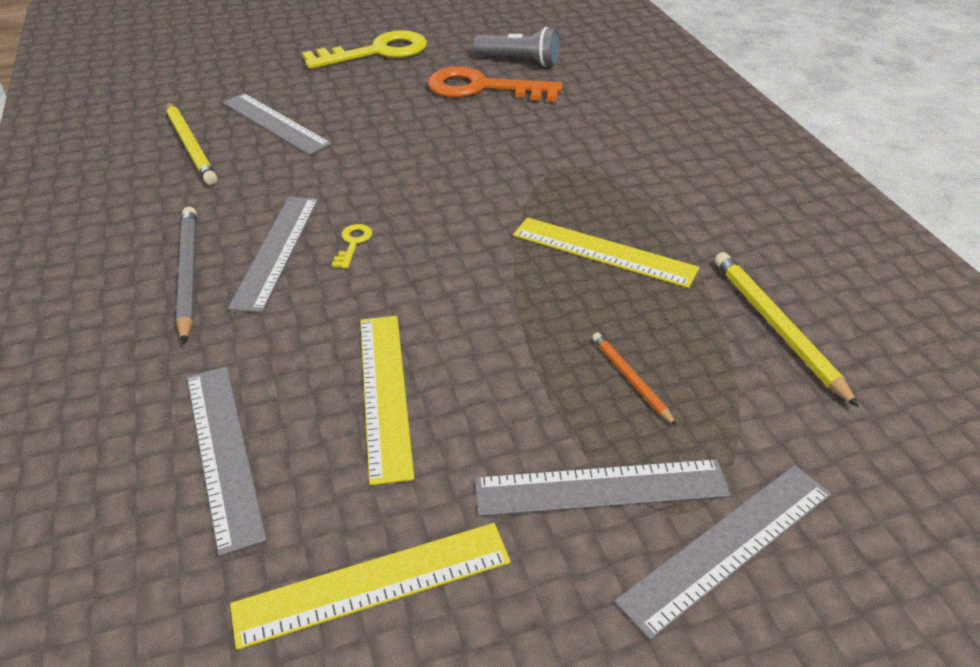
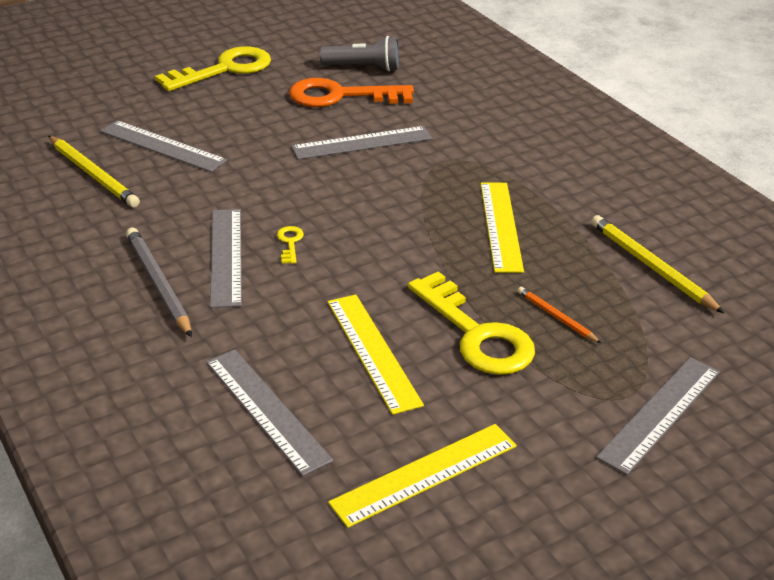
camera: 15 degrees left, 5 degrees down
(521, 388) = (476, 334): none -> yellow key
(601, 488) = (561, 391): grey ruler -> grey ruler (362, 143)
(603, 251) = (501, 226): yellow ruler -> yellow ruler turned 75 degrees clockwise

